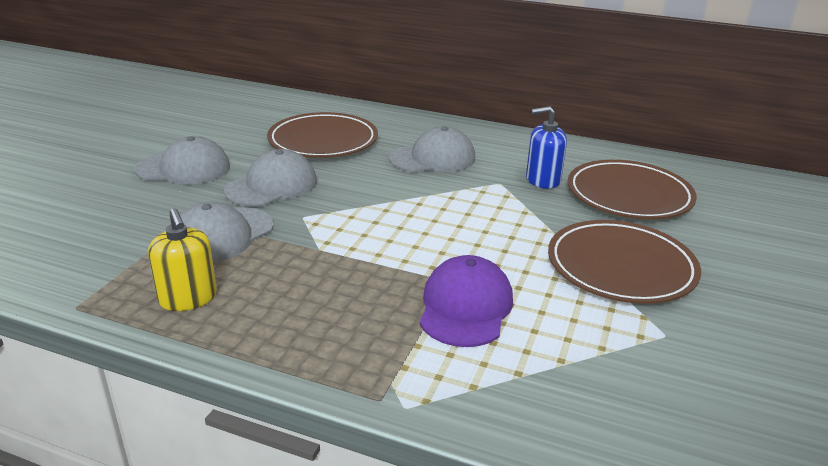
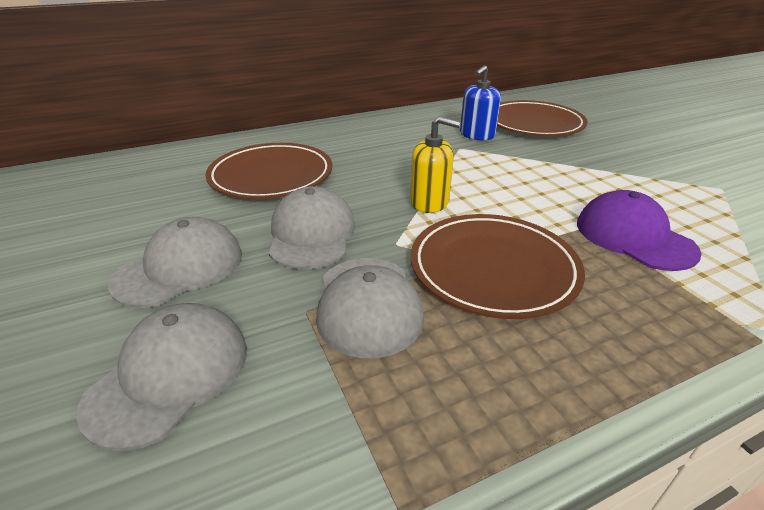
camera: 45 degrees left, 5 degrees up
(188, 298) = (480, 388): yellow soap dispenser -> yellow soap dispenser (429, 202)
(433, 158) = (384, 151): grey cap -> grey cap (170, 375)
(621, 267) = (624, 164): brown plate -> brown plate (493, 268)

